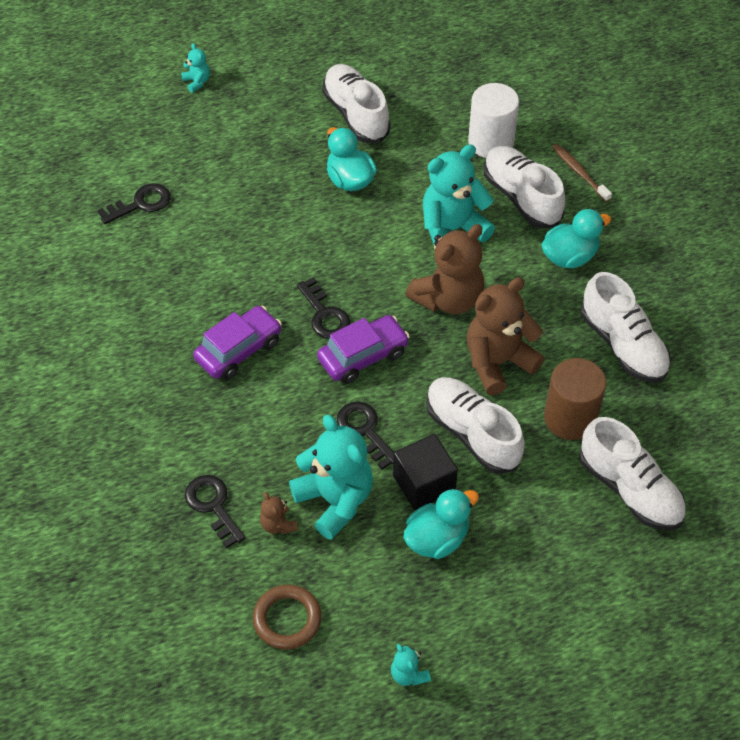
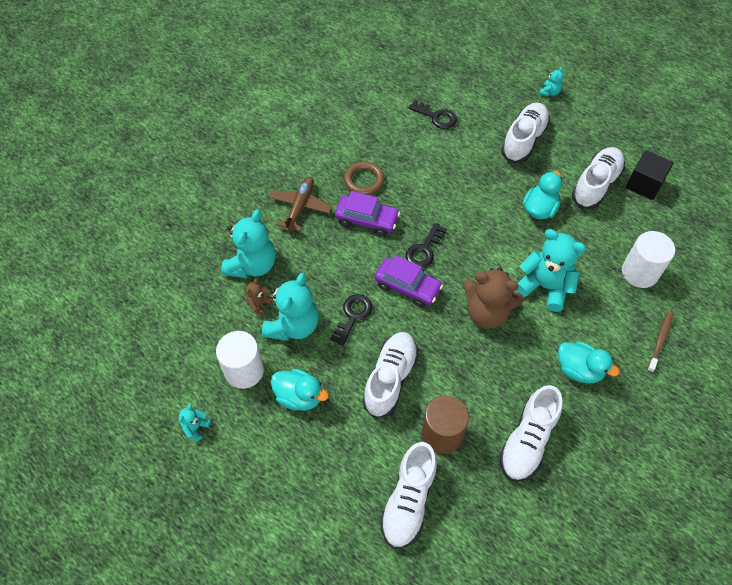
camera: 60 degrees right, 5 degrees up
(163, 412) = (300, 207): none -> brown plane
(213, 506) = (252, 265): black key -> turquoise teddy bear
(287, 619) = (199, 342): brown ring -> brown ring (364, 180)
(363, 584) = (244, 371): none -> white cylinder
(424, 484) = (334, 369): black cube -> black cube (644, 184)
(498, 362) = (457, 367): brown teddy bear -> none
(521, 197) = (607, 314): white shoe -> white shoe (524, 140)

